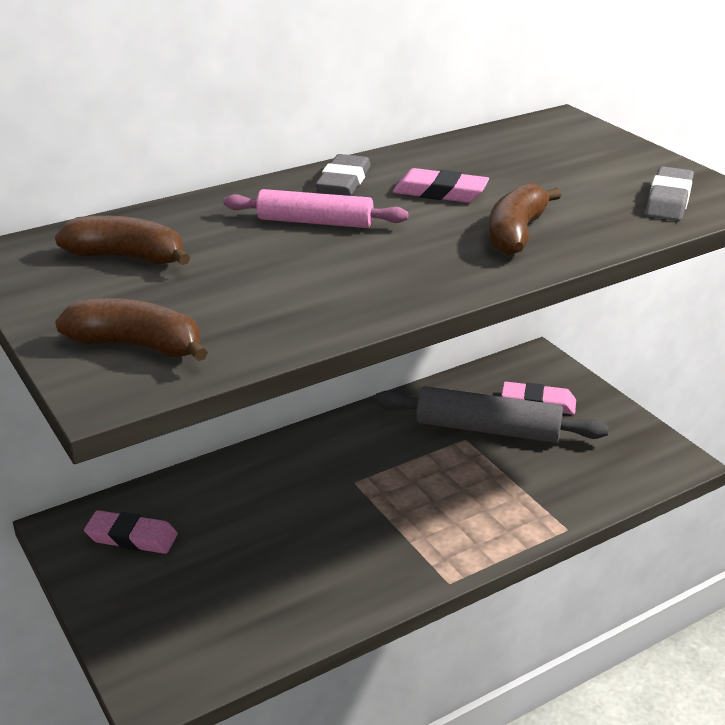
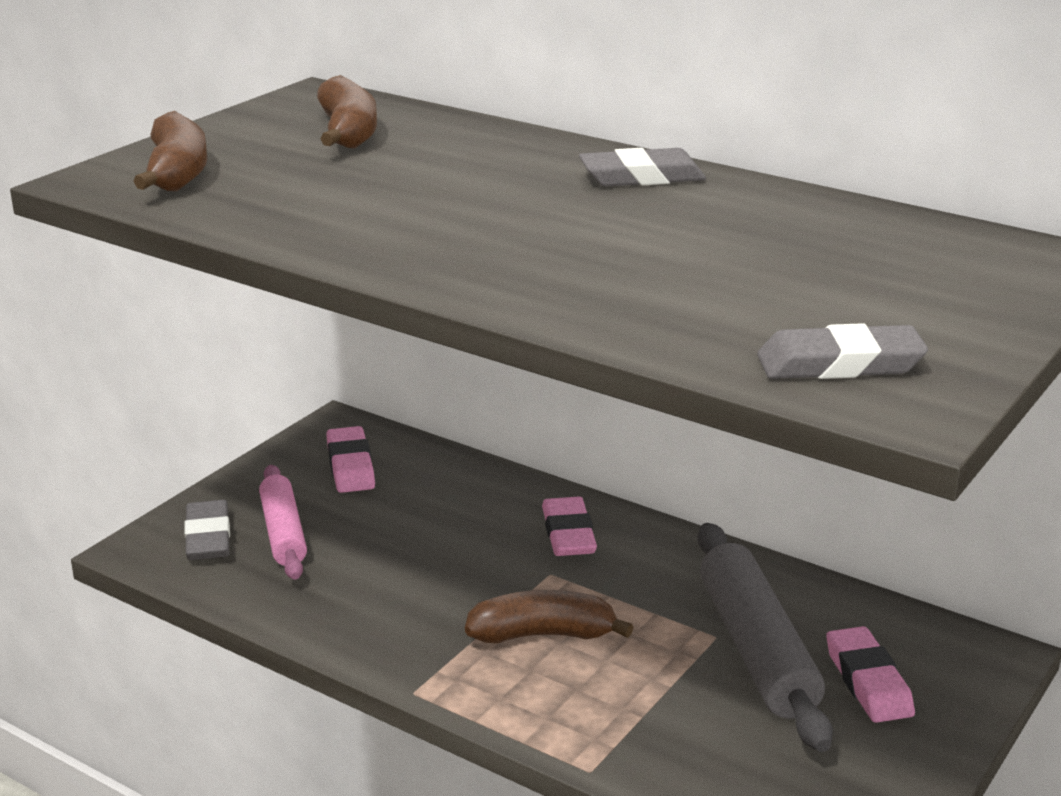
camera: 65 degrees right, 5 degrees down
(169, 646) = (208, 537): none -> grey eraser
(315, 222) = (513, 185): pink rolling pin -> pink rolling pin (283, 533)
(440, 192) = (675, 227): pink eraser -> pink eraser (568, 533)
(516, 233) = (600, 284): brown banana -> brown banana (543, 634)

